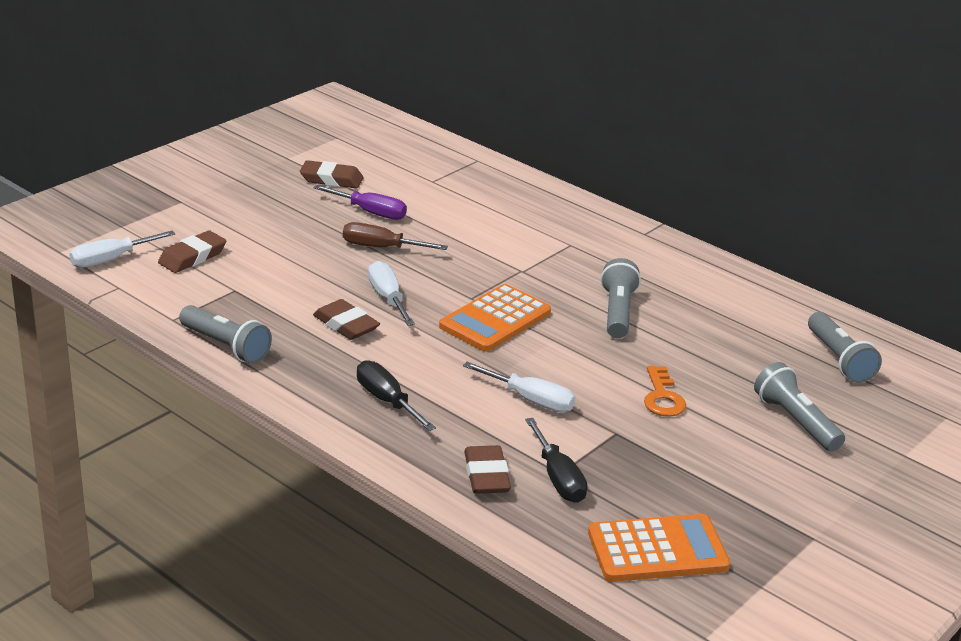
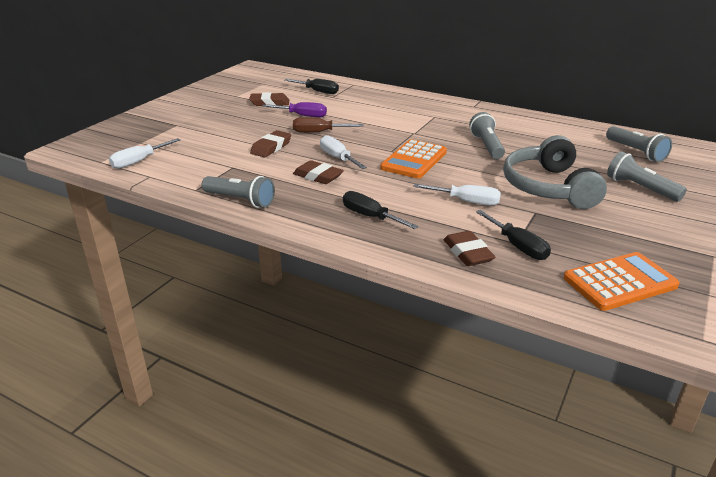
camera: 10 degrees left, 0 degrees up
(192, 257) = (196, 153): brown eraser -> brown eraser (271, 147)
(414, 167) = (317, 91): none -> black screwdriver
(662, 397) = (549, 187): orange key -> grey headphones

